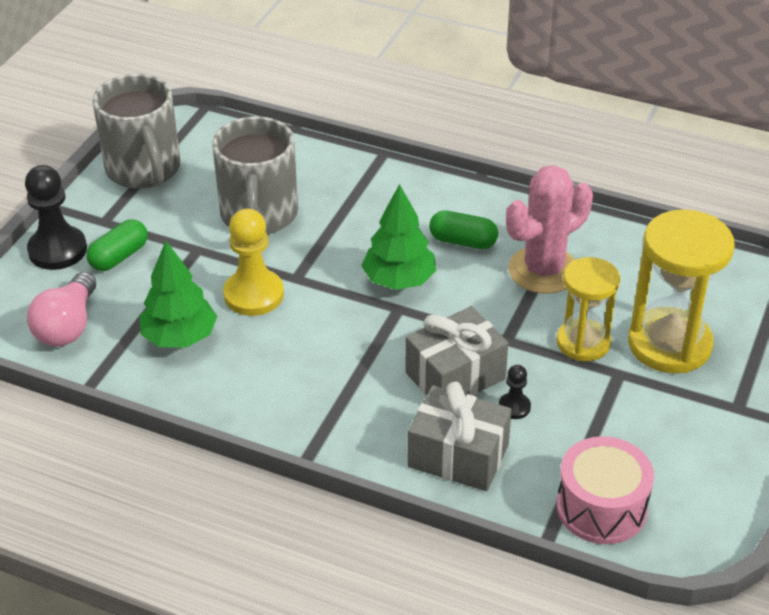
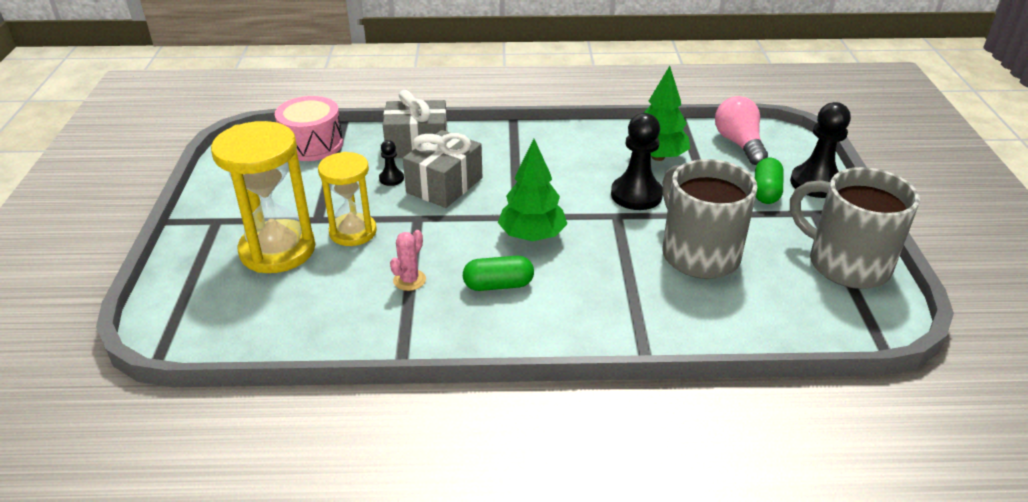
camera: 155 degrees right, 5 degrees down
(254, 295) = (636, 195): yellow pawn -> black pawn
(543, 270) = (409, 280): pink cactus -> pink cactus, size x0.47

